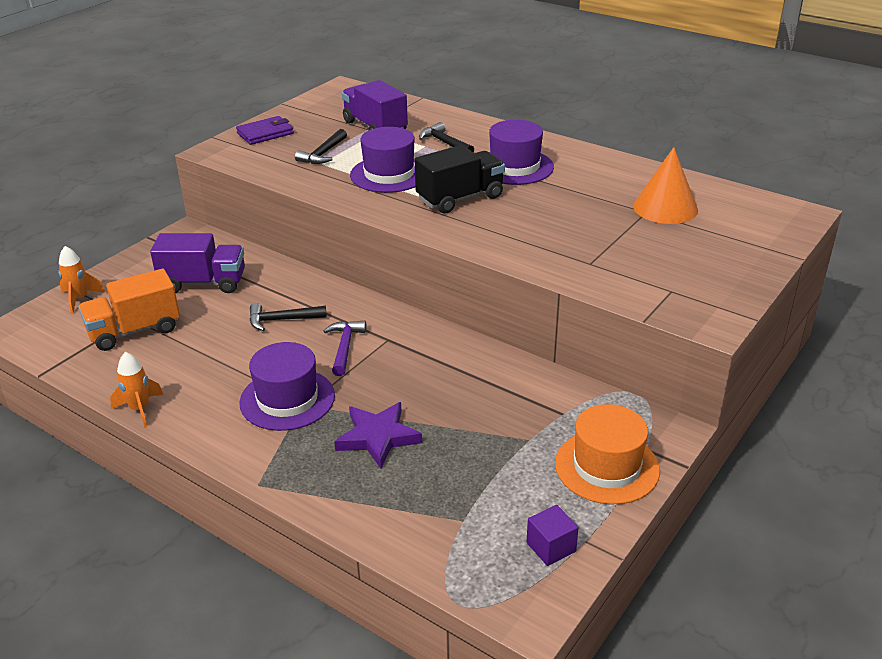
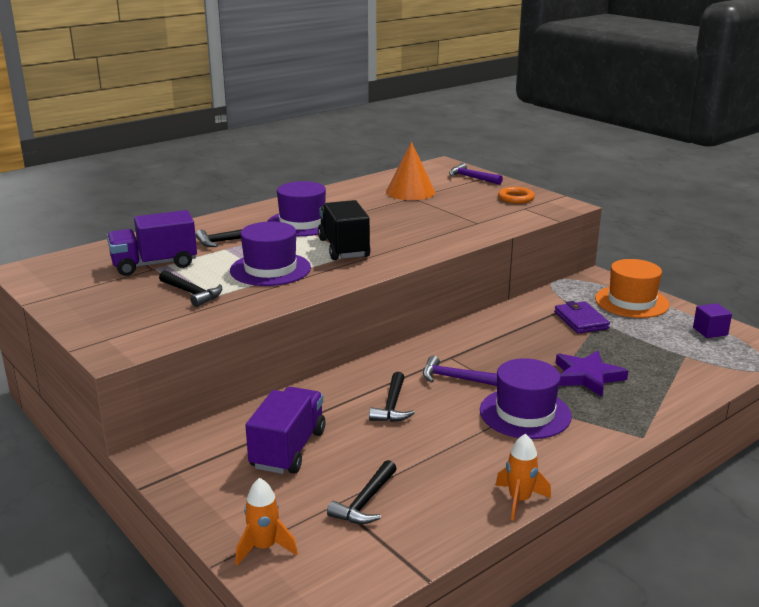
camera: 75 degrees left, 10 degrees down
(134, 331) = (365, 502): orange truck -> black hammer
(265, 133) = (101, 319): purple wallet -> purple wallet (581, 320)
(706, 281) = (516, 198): none -> orange ring
(761, 241) = (472, 178): none -> purple hammer

